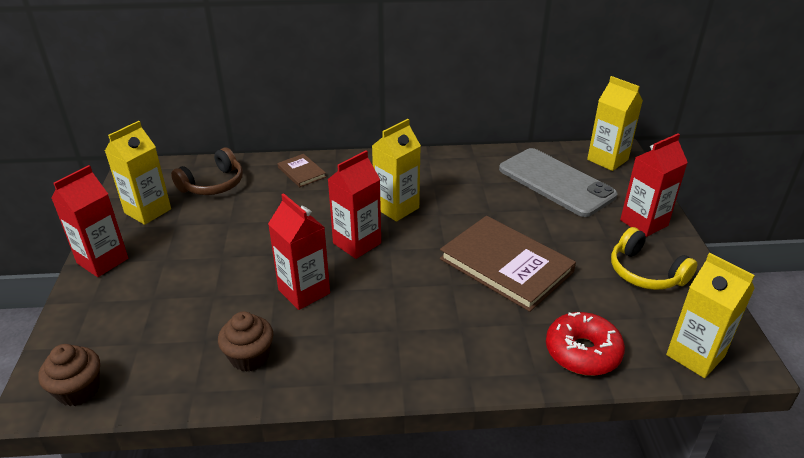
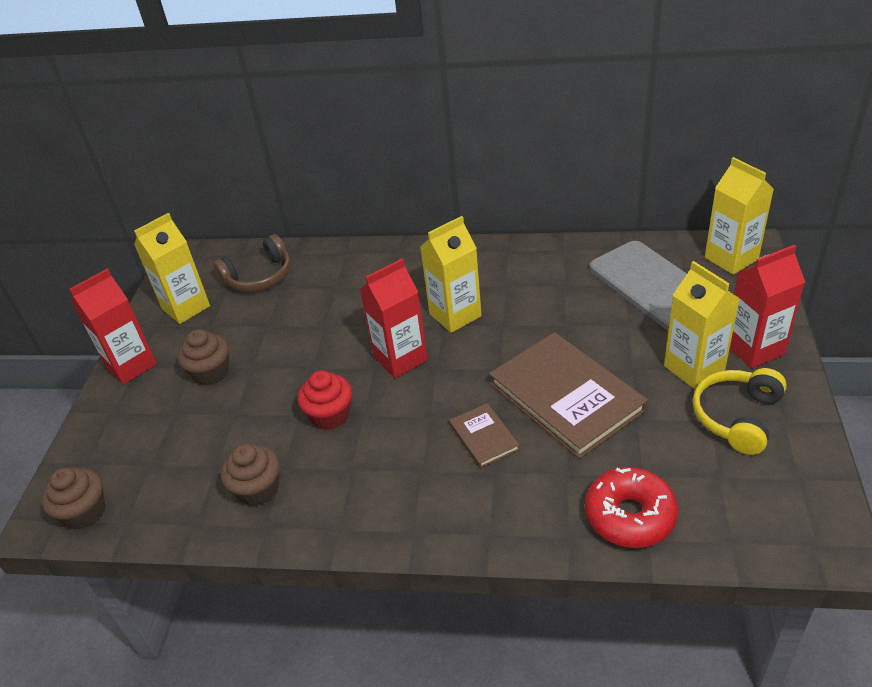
camera: 15 degrees right, 5 degrees up
(183, 263) = (211, 373): none -> brown cupcake
(301, 172) = (358, 264): brown book -> brown book (483, 437)
(304, 291) = (330, 415): red carton -> red cupcake
(645, 272) = (737, 417): yellow headphones -> yellow headphones turned 60 degrees clockwise
(695, 355) = (769, 532): yellow carton -> yellow carton (694, 368)

